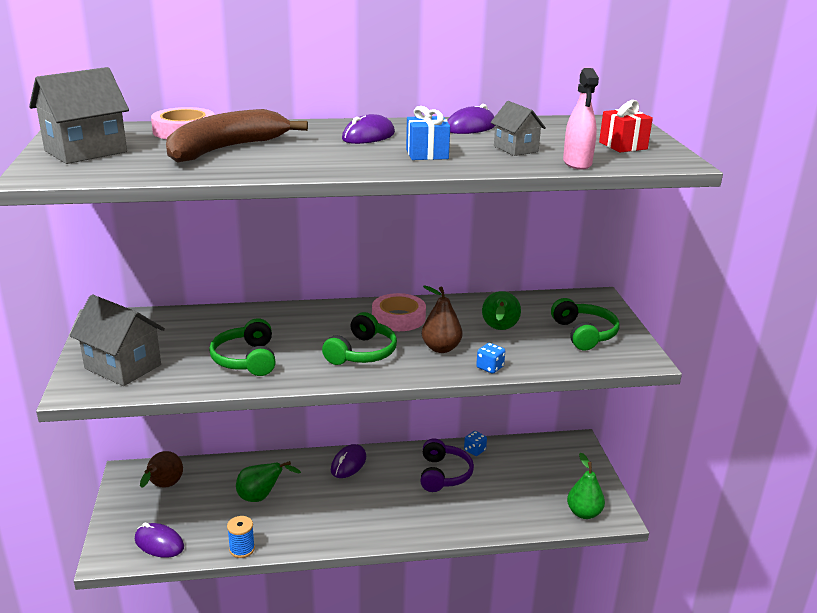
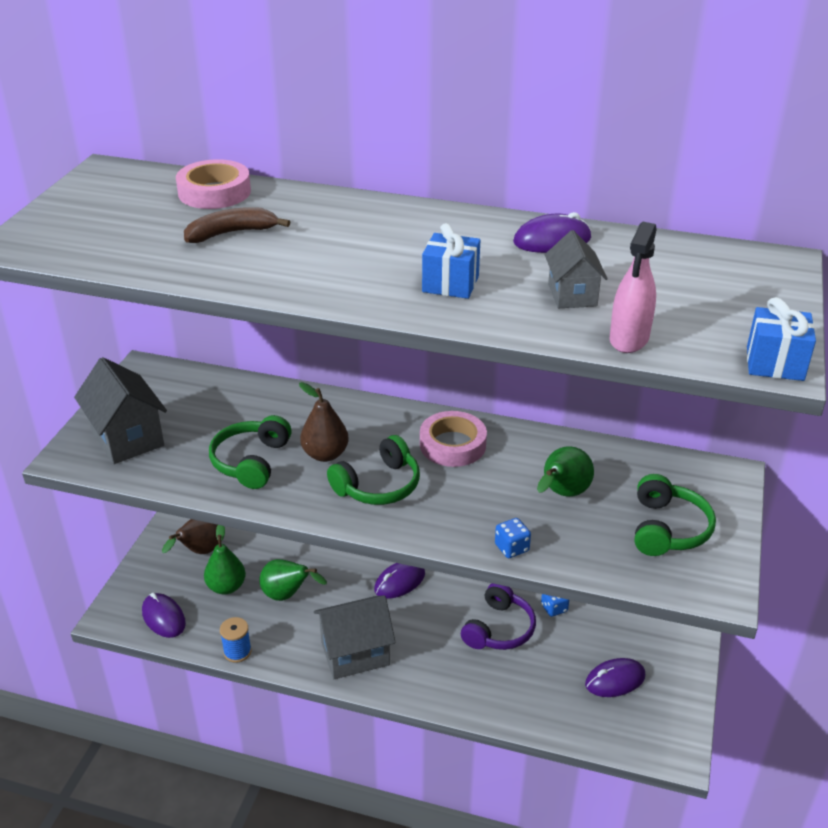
camera: 25 degrees right, 10 degrees up
(86, 151) = (90, 211): grey house -> grey house (355, 653)
(226, 149) = (231, 233): brown banana -> brown banana, size x0.57
(368, 136) = (410, 237): purple mouse -> purple mouse (615, 680)
(441, 348) = (472, 503): brown pear -> brown pear (325, 454)
(584, 513) = (639, 736): green pear -> green pear (226, 587)
(623, 146) = (728, 315): red gift -> none
(676, 161) = (775, 363): none -> blue gift

